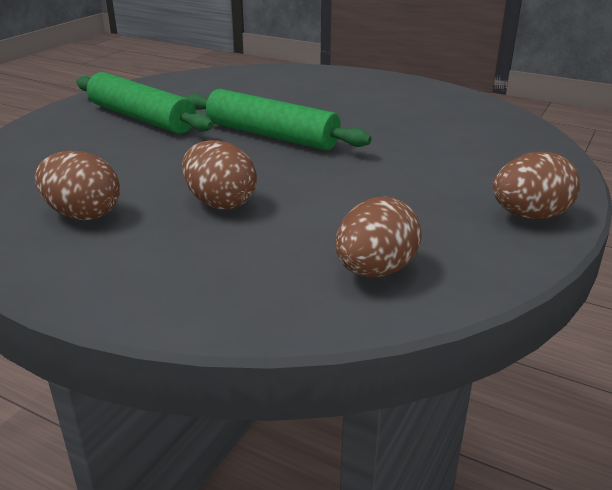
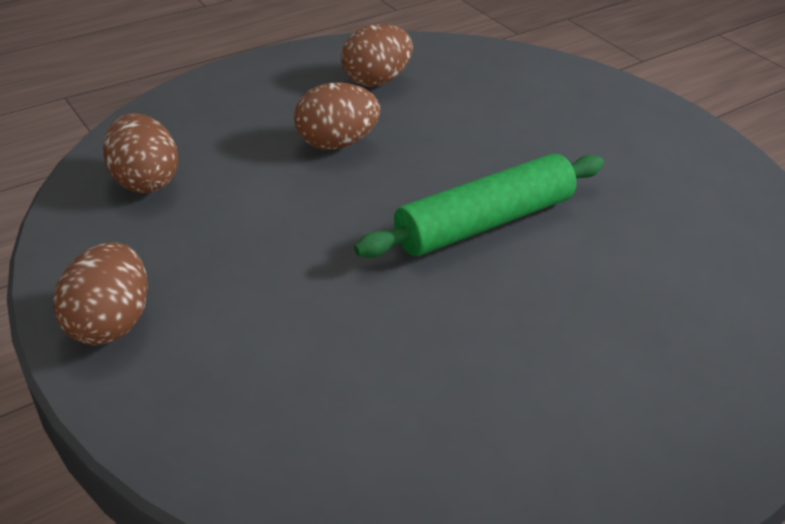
camera: 115 degrees right, 10 degrees up
(141, 118) = (604, 148): green rolling pin -> none

